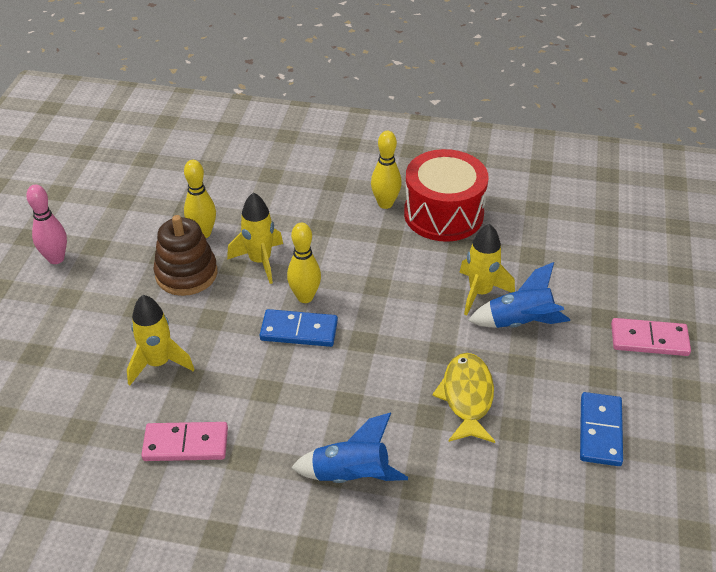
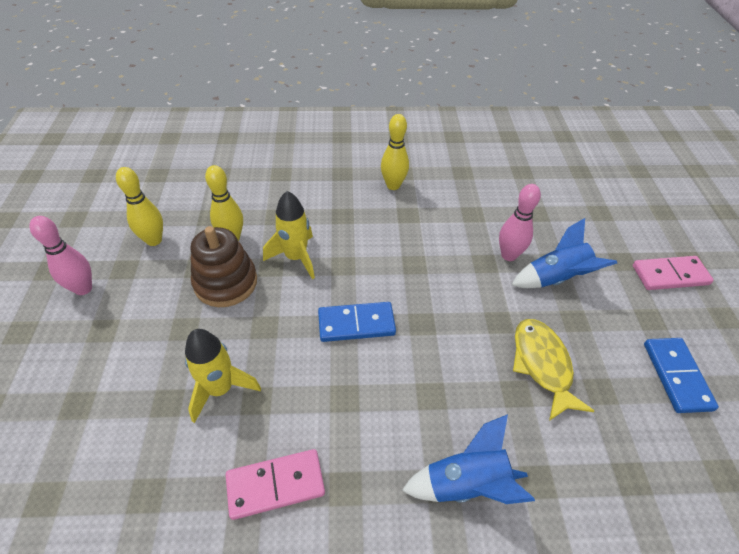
camera: 15 degrees left, 5 degrees up
(305, 297) = (351, 287): yellow bowling pin -> yellow bowling pin (154, 240)
(443, 214) = (447, 188): red drum -> none
(480, 292) = (508, 255): yellow rocket -> pink bowling pin

